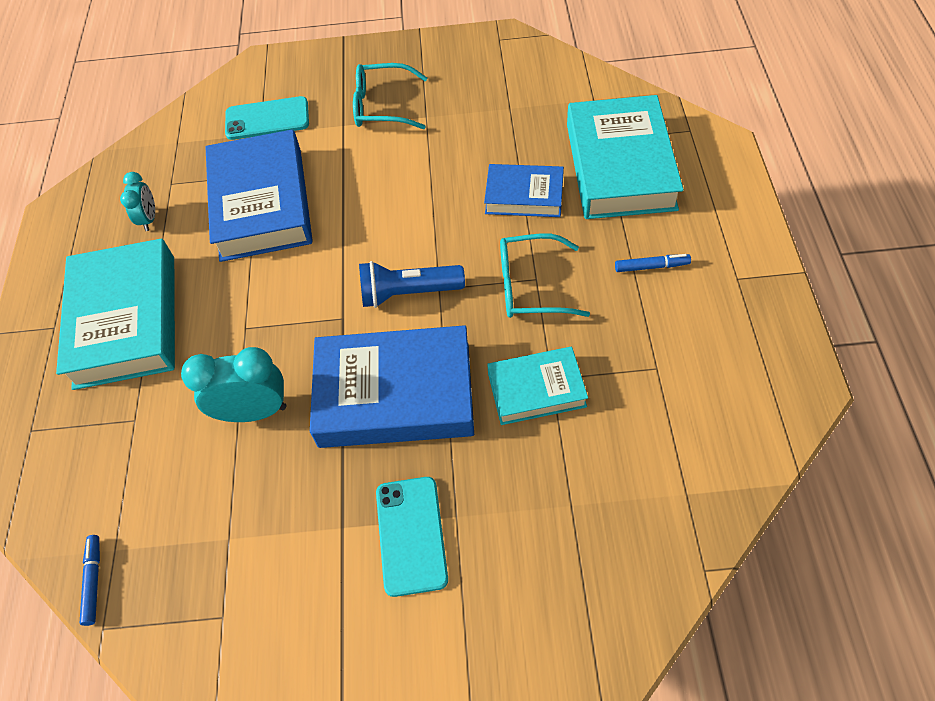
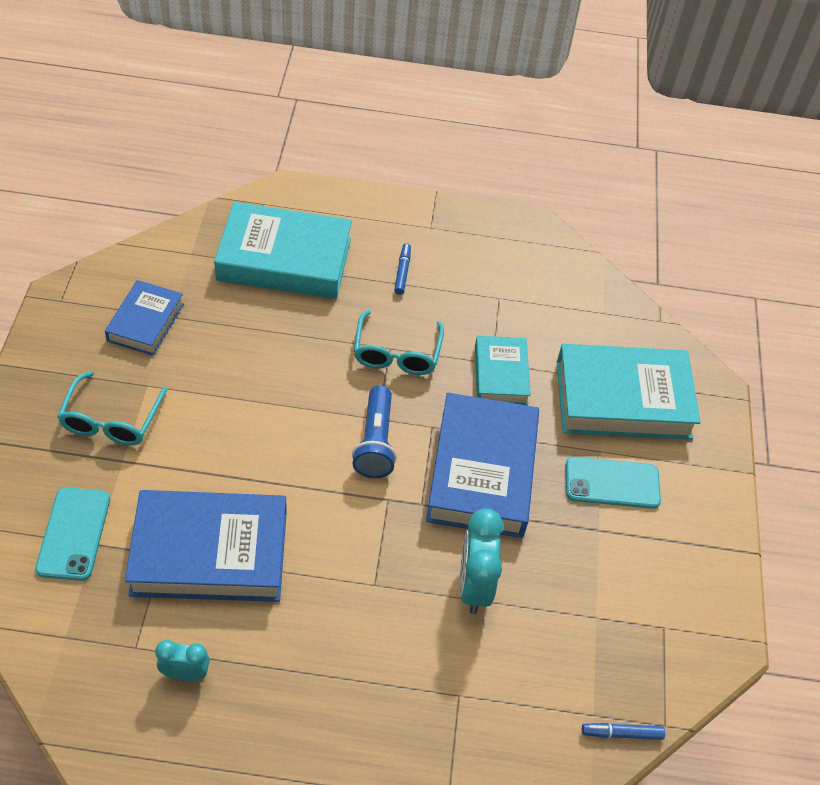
camera: 90 degrees left, 5 degrees down
(125, 321) = (330, 702): turquoise book -> turquoise book (623, 400)
(524, 196) = (291, 333): blue book -> blue book (146, 322)

